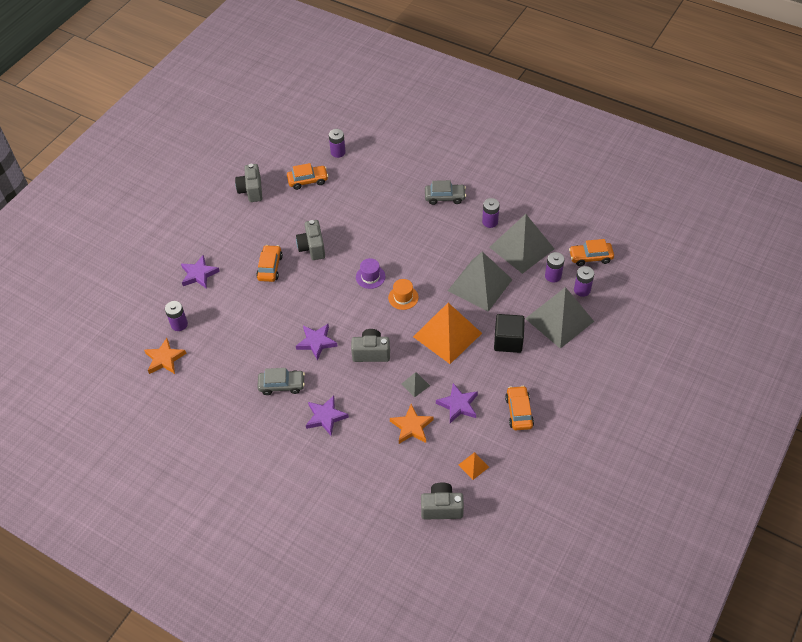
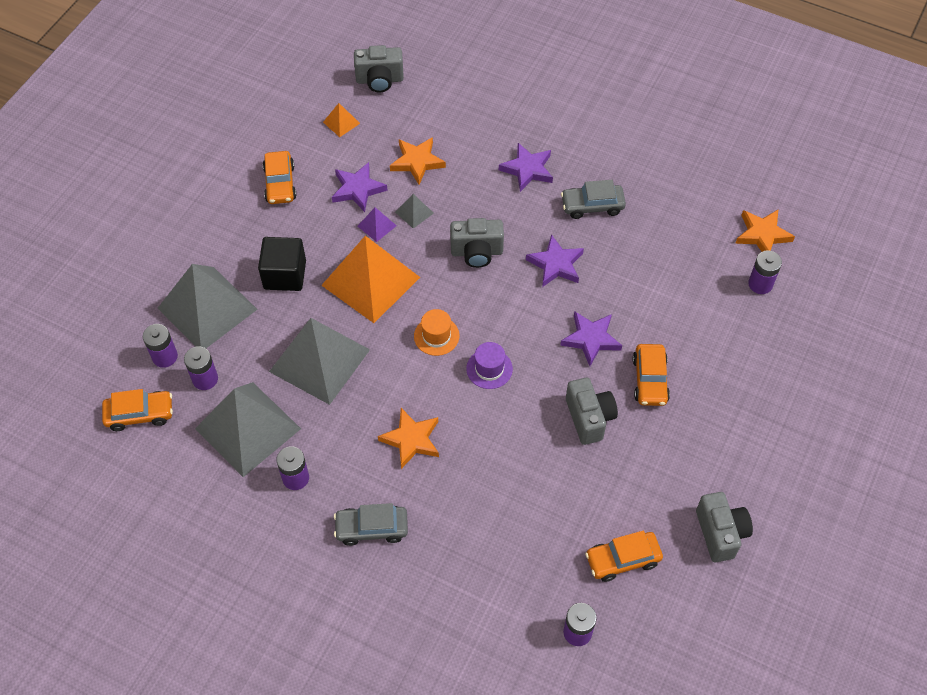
camera: 175 degrees right, 5 degrees up
(199, 274) = (758, 365): purple star -> purple star (591, 339)
(421, 239) = (411, 440): none -> orange star
(443, 375) = (376, 225): none -> purple pyramid

